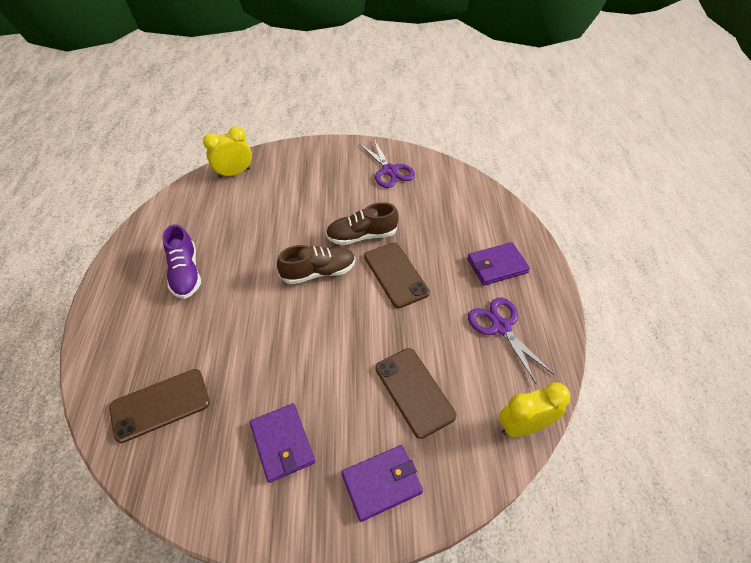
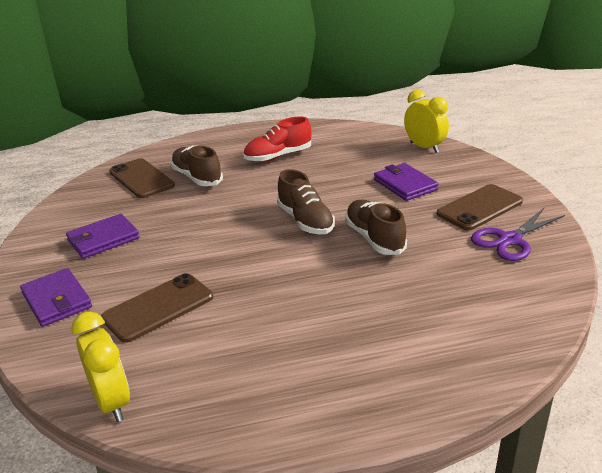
camera: 80 degrees right, 20 degrees down
(186, 273) = (278, 156): purple shoe -> red shoe
(190, 348) = (197, 177): none -> brown shoe
(396, 274) = (322, 272): brown phone -> brown phone (479, 208)
(497, 266) = (375, 359): purple wallet -> purple wallet (405, 185)
(501, 327) = (262, 371): purple scissors -> none

